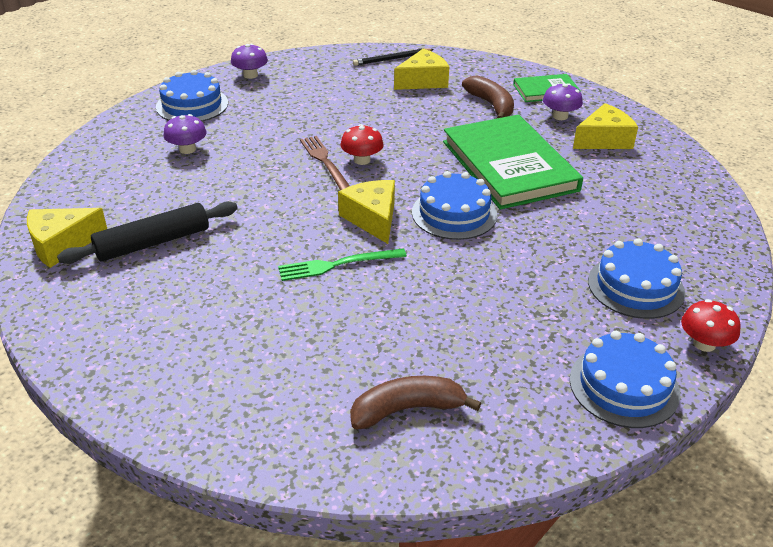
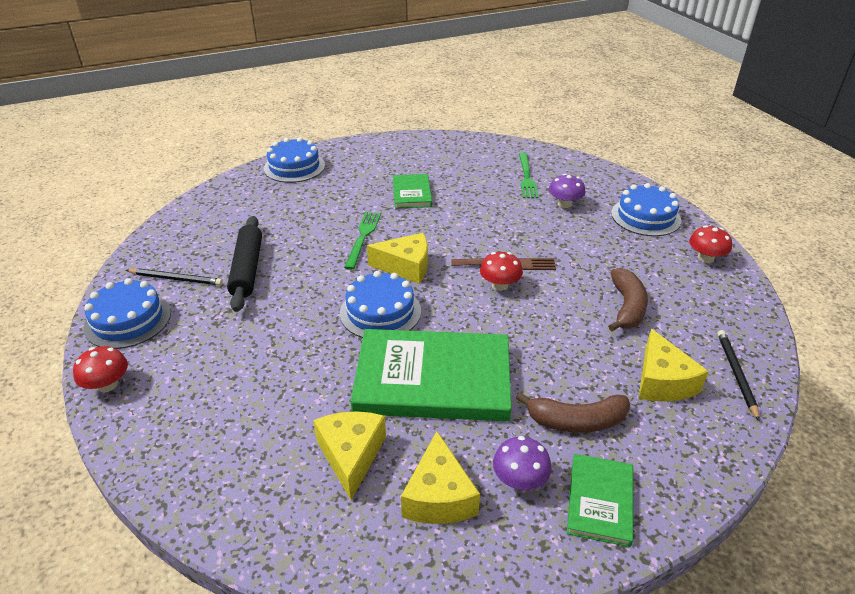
camera: 115 degrees right, 0 degrees up
(62, 244) = (465, 149): yellow cheese -> yellow cheese (351, 455)
(132, 182) = (526, 177): none -> green fork
(153, 243) = (445, 176): black rolling pin -> black rolling pin (247, 269)
(213, 257) = (412, 193): none -> green book
(250, 75) = (705, 258): purple mushroom -> red mushroom
(407, 409) = (213, 229): brown banana -> brown banana (627, 307)
(529, 386) = (176, 279): none -> black pencil
(635, 286) = (198, 379): blue cake -> blue cake (294, 167)

